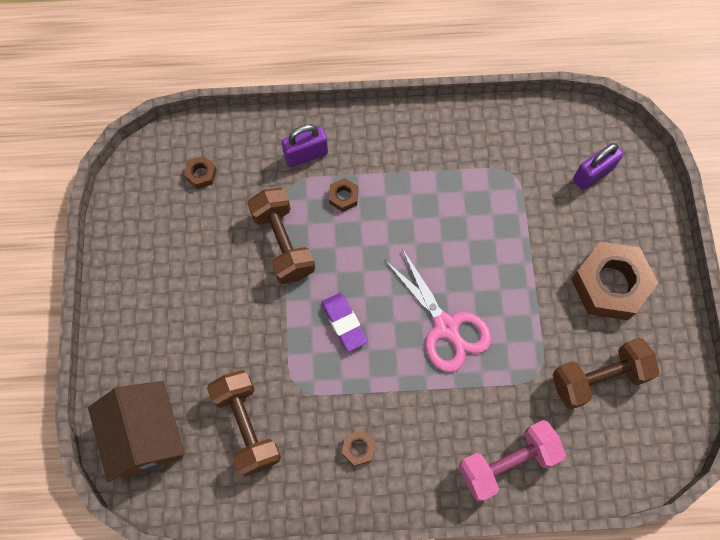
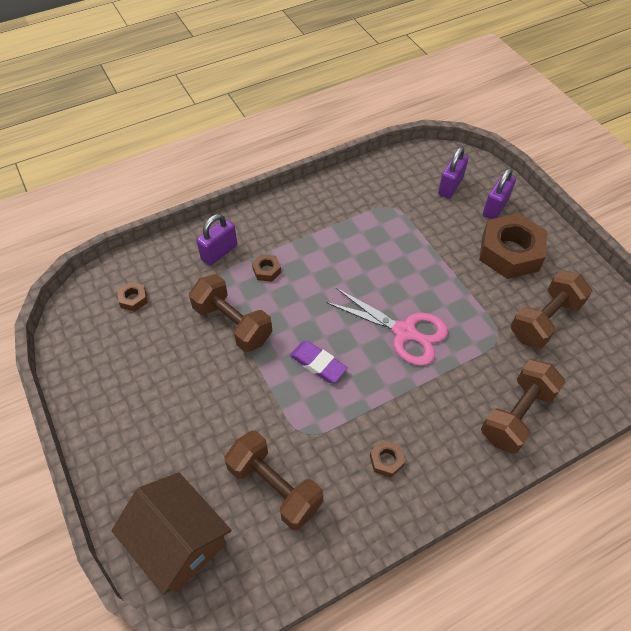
camera: 25 degrees left, 15 degrees down
(507, 463) = (517, 415): pink dumbbell -> brown dumbbell
(627, 222) = (495, 207): none -> purple padlock

